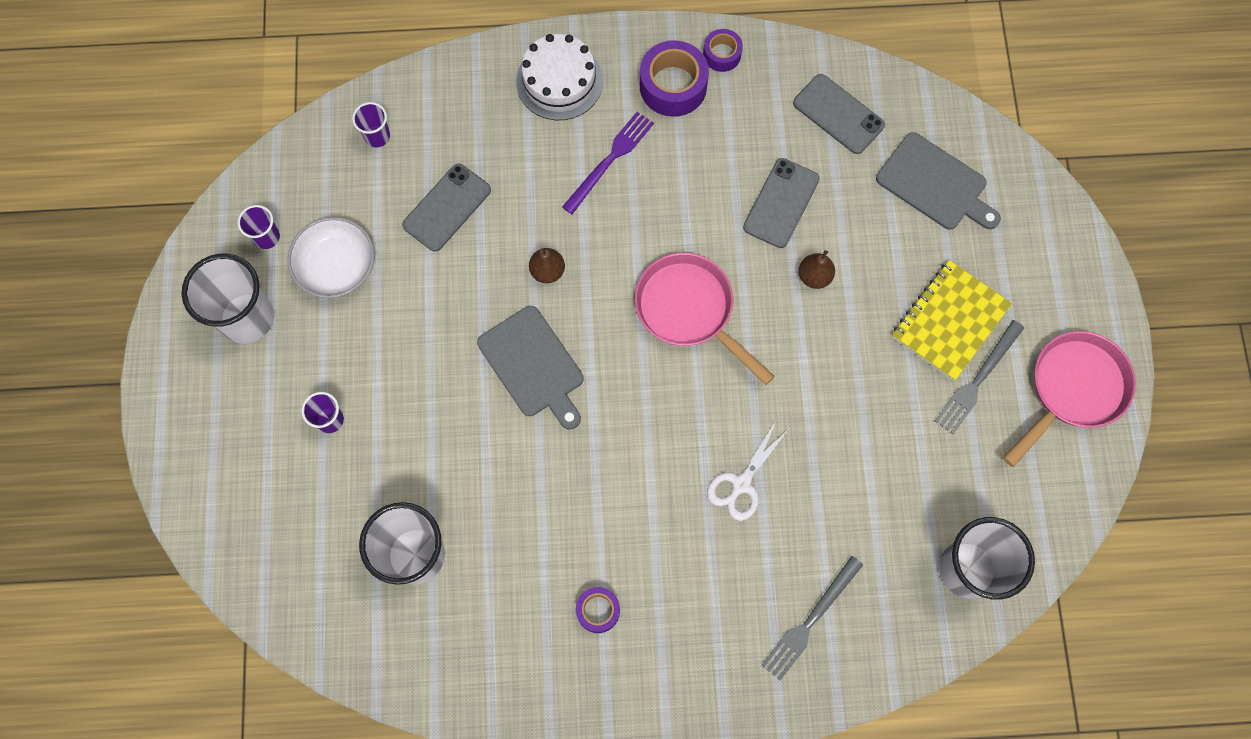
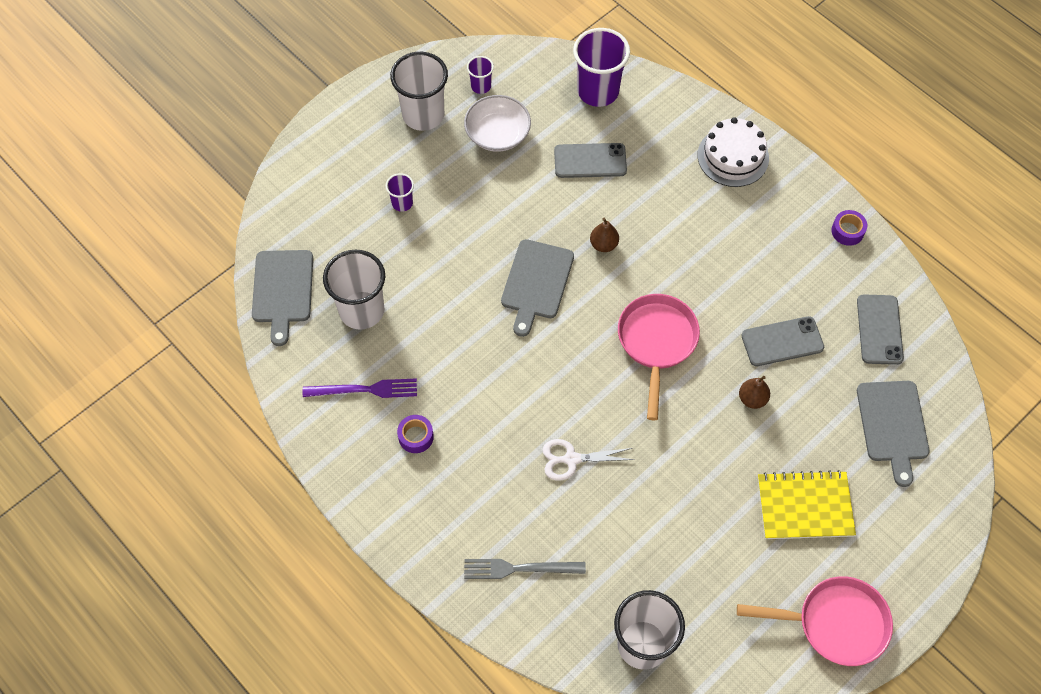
camera: 50 degrees right, 10 degrees down
(322, 617) = (282, 290): none -> grey cutting board
(377, 136) = (598, 91): purple cup -> purple cup, size x2.05
(610, 160) = (710, 223): purple fork -> purple fork (365, 389)
(673, 86) = (796, 220): purple tape -> none
(978, 380) = (781, 555): grey fork -> none

